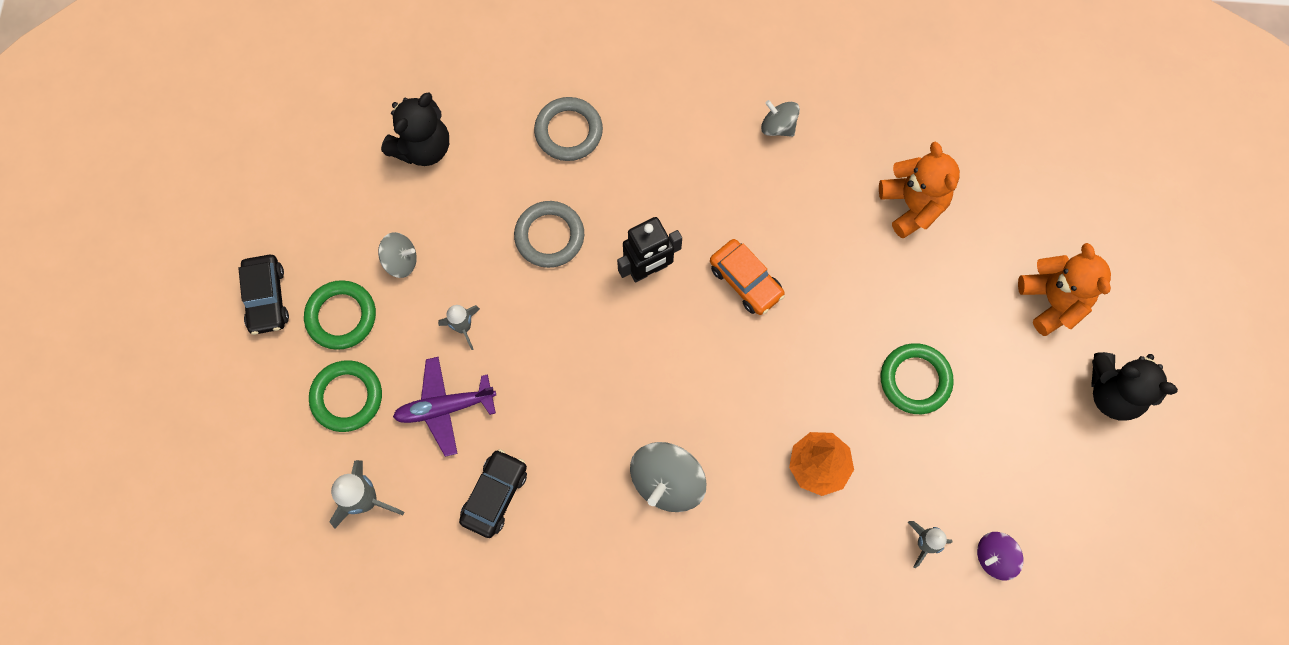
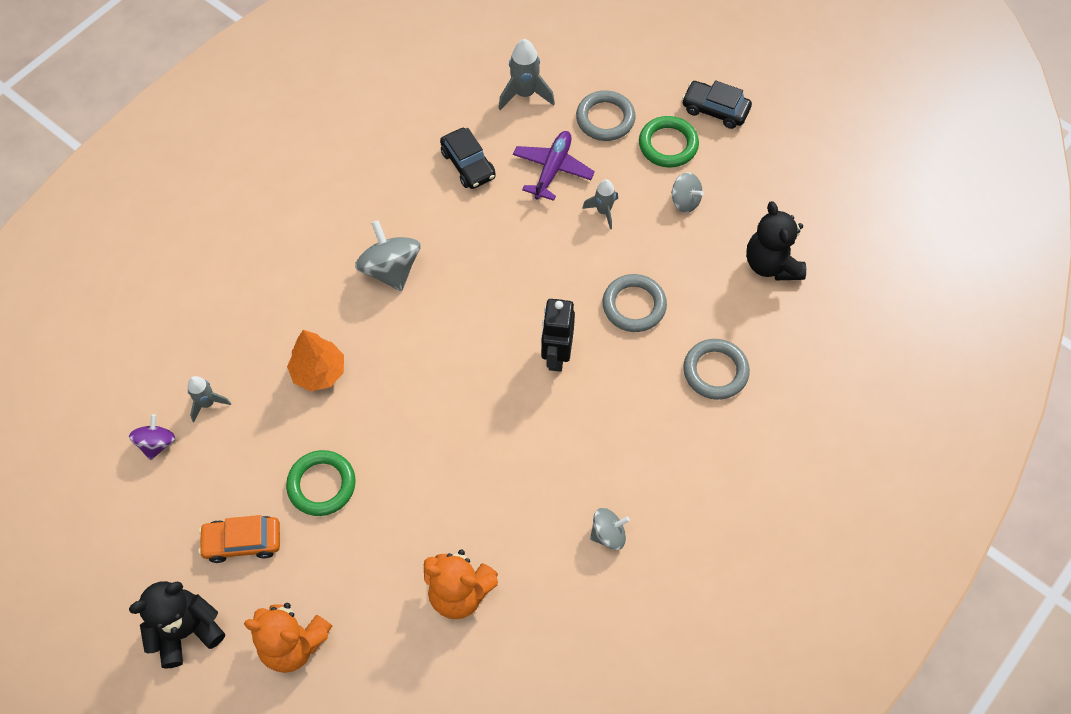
camera: 125 degrees right, 10 degrees down
(347, 397) = (605, 119): green ring -> grey ring
(401, 261) = (685, 201): grey spinning top -> grey spinning top turned 90 degrees counterclockwise
(746, 281) = (494, 417): orange car -> orange car (242, 542)

